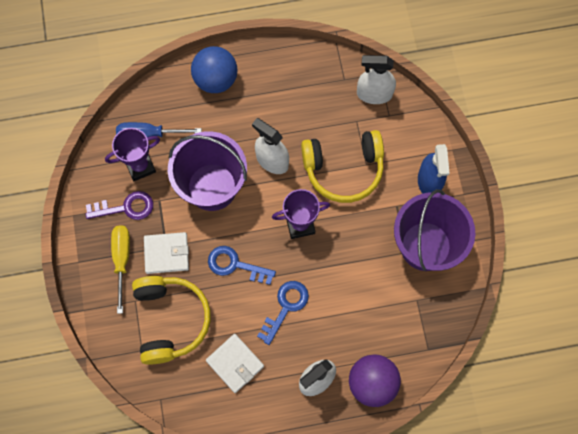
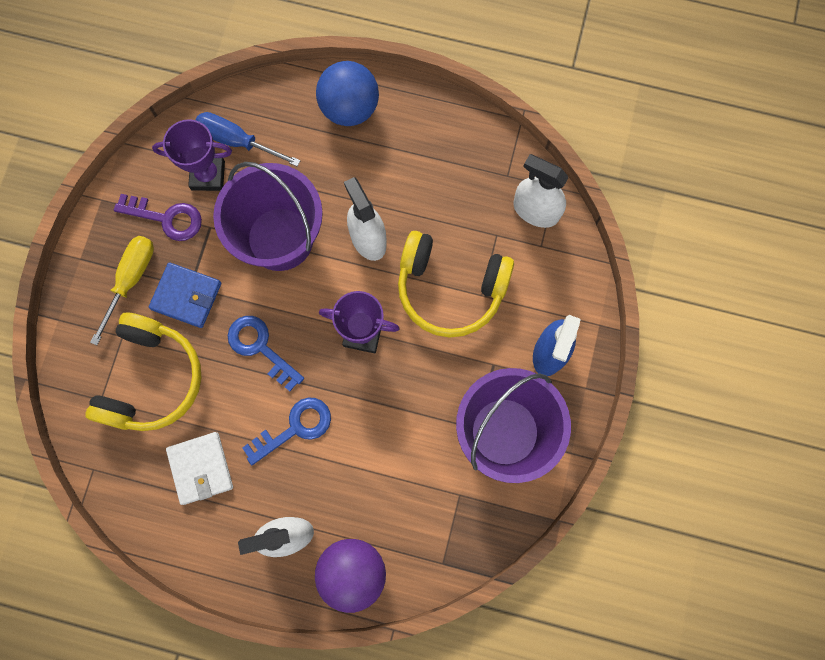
camera: 25 degrees right, 5 degrees up
(166, 253) = (186, 296): white wallet -> blue wallet

